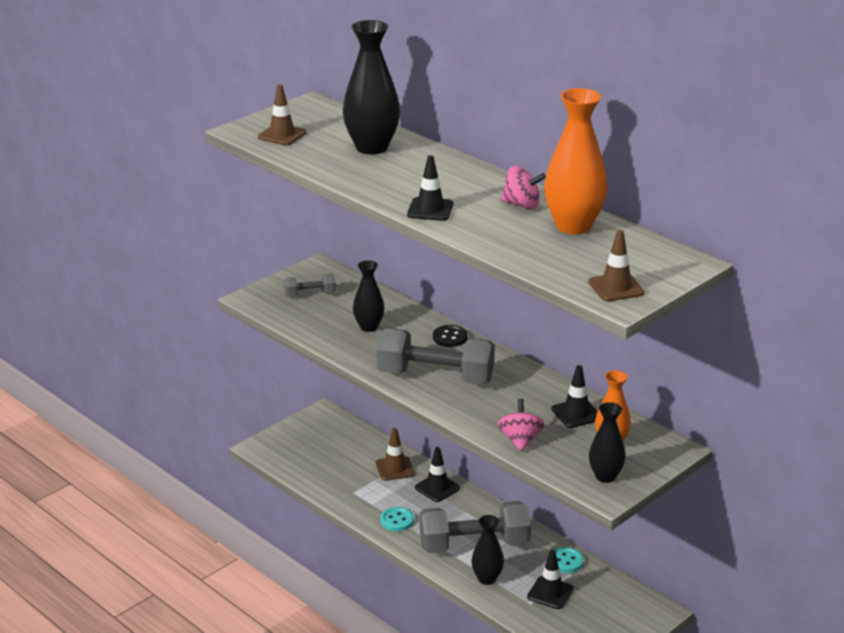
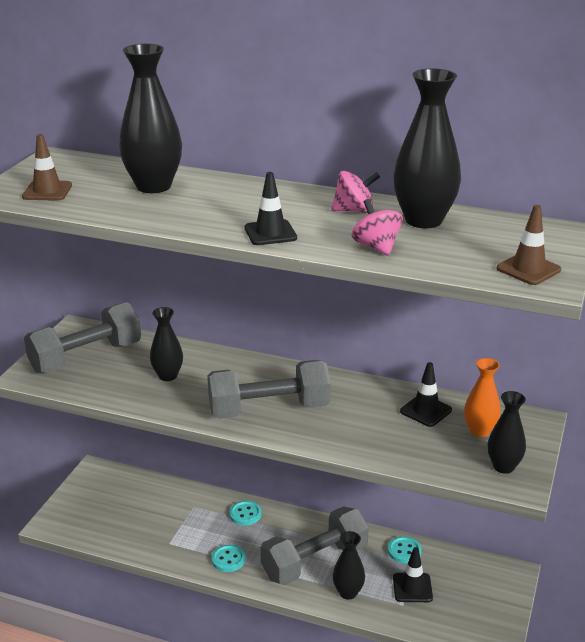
camera: 25 degrees left, 0 degrees up
(310, 294) = (86, 357): grey dumbbell -> grey dumbbell, size x2.07
(395, 468) = (194, 506): brown traffic cone -> none
(437, 488) = (245, 514): black traffic cone -> turquoise button
(450, 337) = (253, 366): black button -> none
(520, 440) = (398, 453): pink spinning top -> pink spinning top (376, 247)
(573, 226) = (423, 220): orange vase -> black vase

